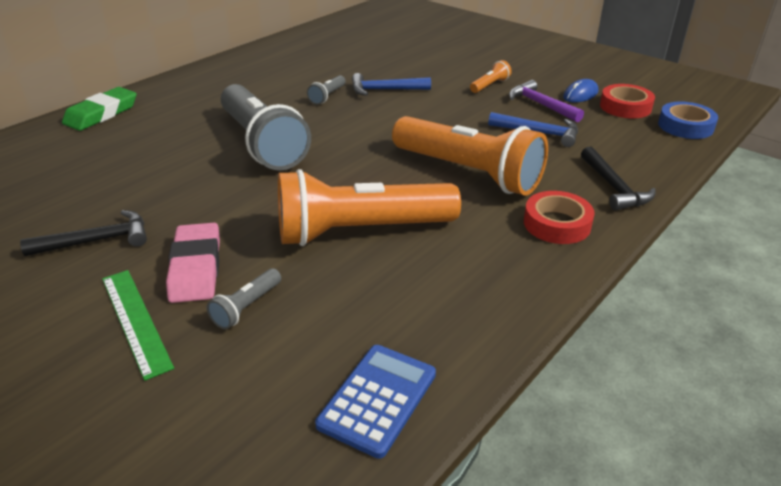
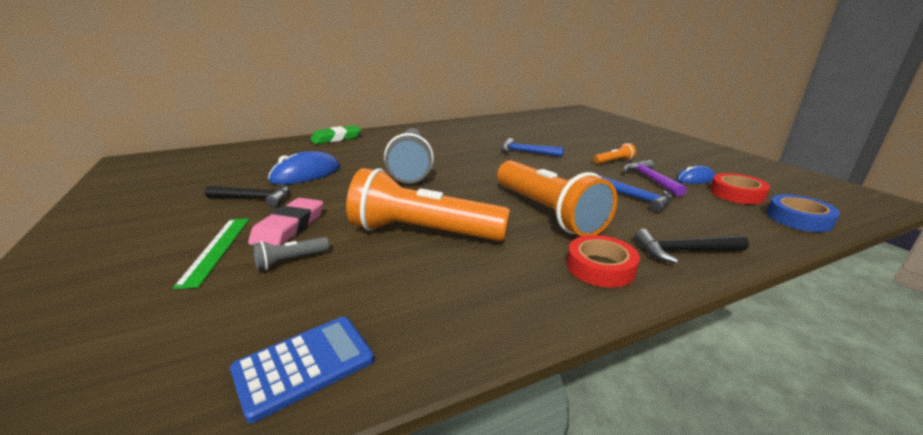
camera: 25 degrees right, 10 degrees down
(126, 185) = (306, 174): none -> blue mouse
(327, 96) = (481, 150): grey flashlight -> none
(614, 187) = (683, 251): black hammer -> black hammer turned 75 degrees clockwise

